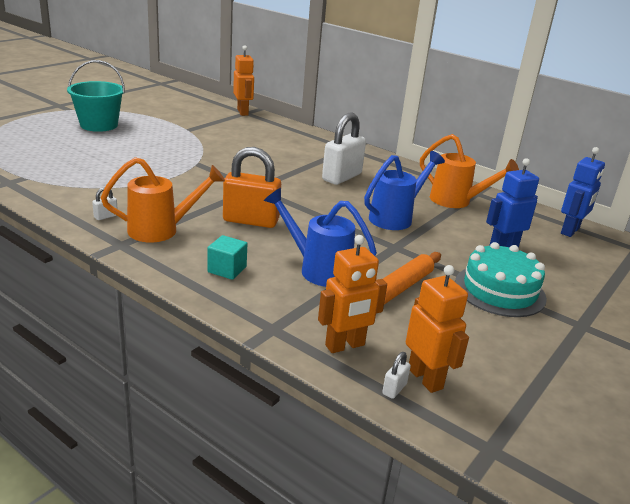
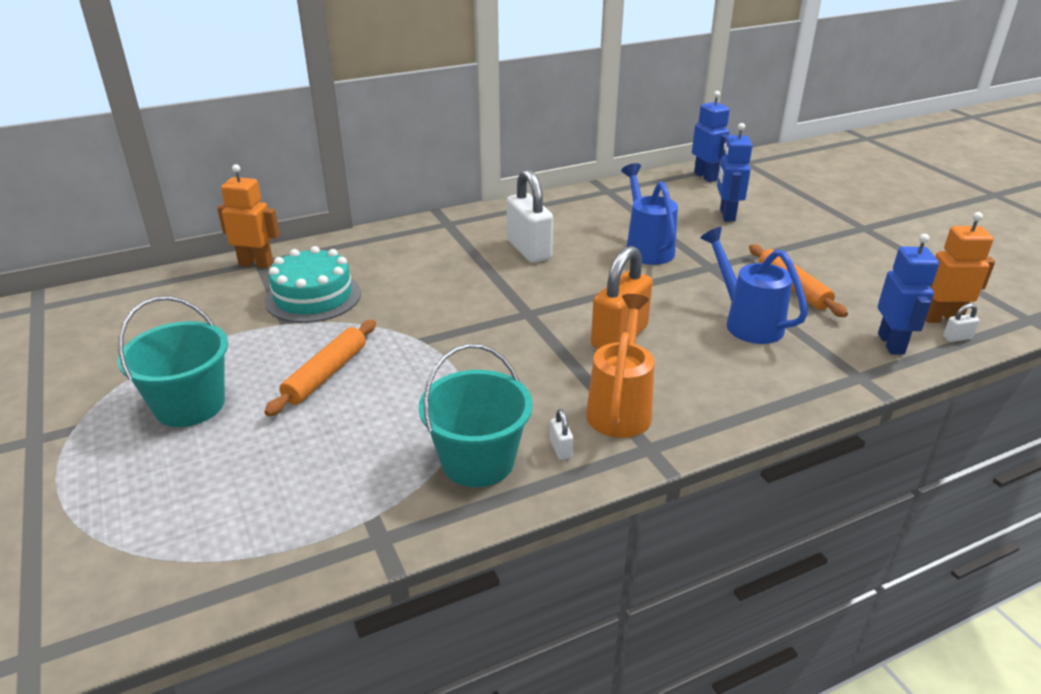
camera: 60 degrees left, 5 degrees up
(83, 195) = (478, 461): none -> turquoise bucket
(144, 146) = (326, 374): none -> orange rolling pin
(227, 269) = (735, 379): turquoise cube -> none
(317, 269) = (746, 322): blue watering can -> blue watering can turned 90 degrees clockwise
(345, 345) = (891, 344): orange robot -> blue robot
(394, 389) = (957, 338): white padlock -> white padlock turned 75 degrees counterclockwise
(457, 201) = (623, 206): orange watering can -> none
(499, 290) = (805, 242): turquoise cake -> turquoise cake (313, 297)

